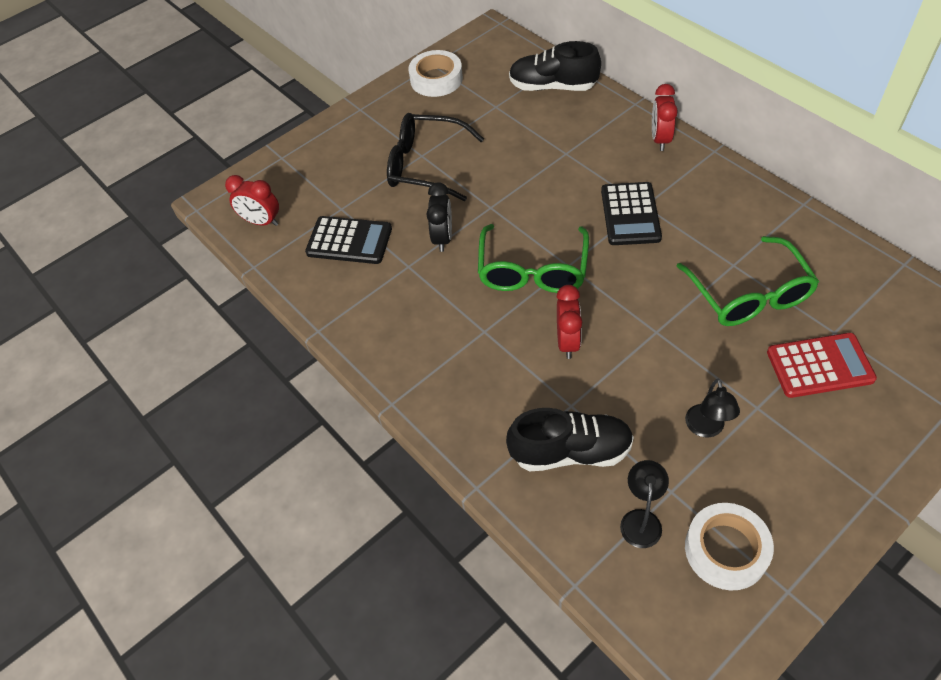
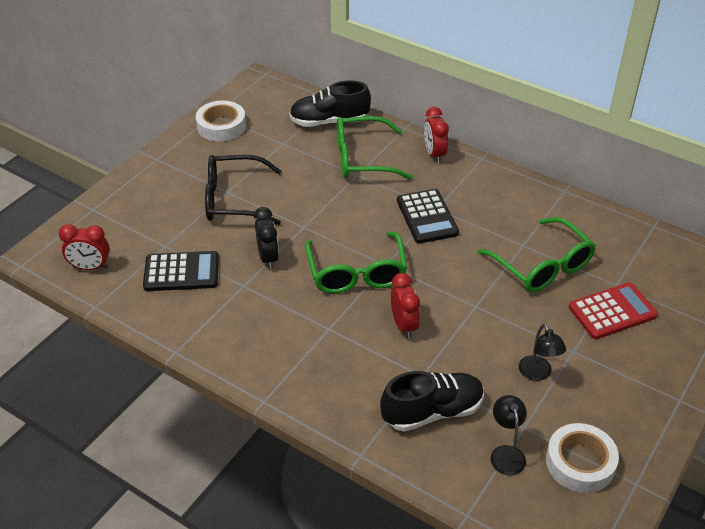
camera: 20 degrees left, 10 degrees down
(578, 135) = (363, 159): none -> green glasses

